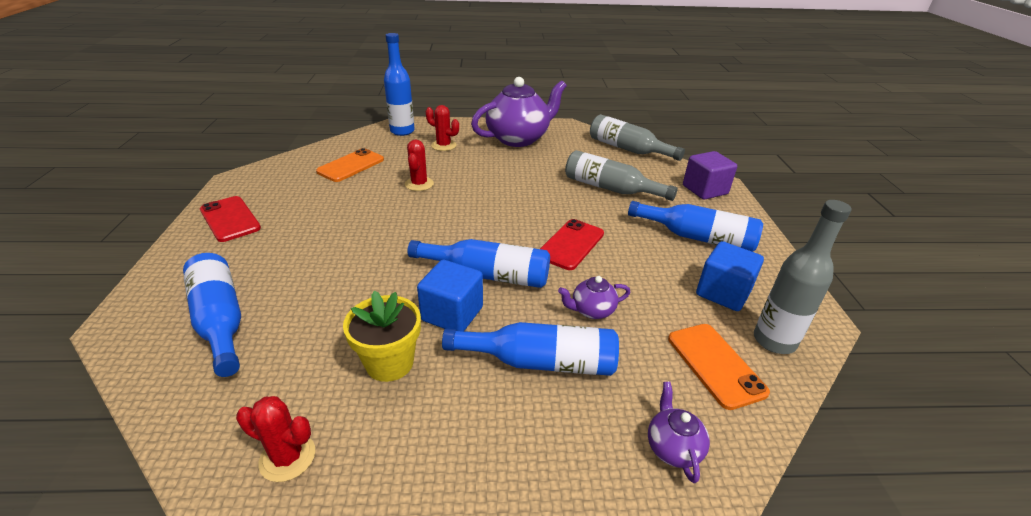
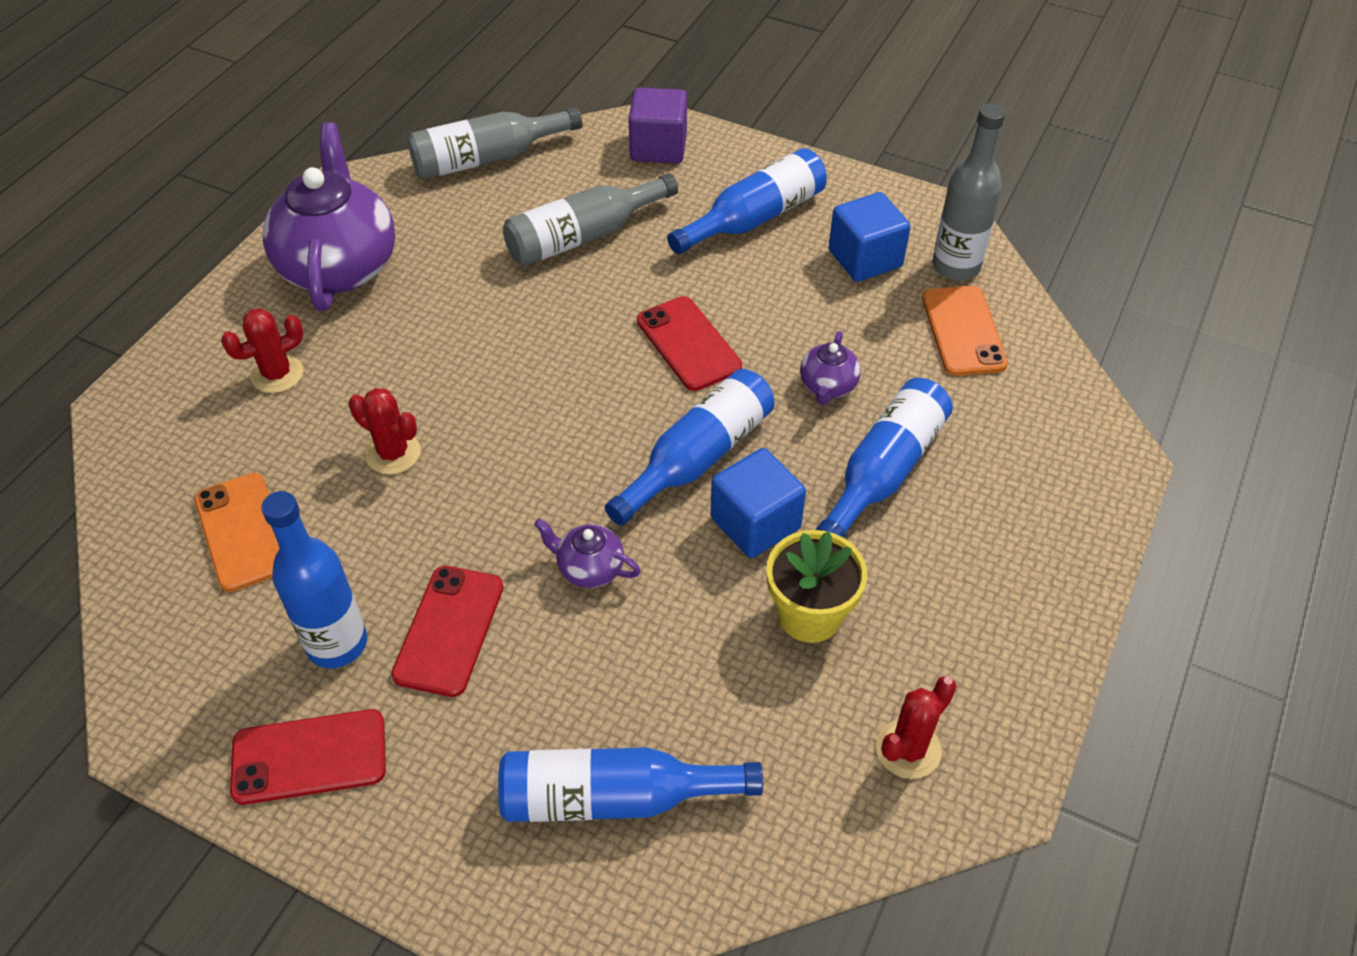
camera: 60 degrees left, 15 degrees up
(318, 232) = (449, 630): none -> red phone
(402, 131) = (159, 414): blue bottle -> blue bottle (337, 643)
(673, 448) = (1042, 421): purple teapot -> purple teapot (589, 568)
(715, 365) = (963, 331): orange phone -> orange phone turned 75 degrees clockwise

